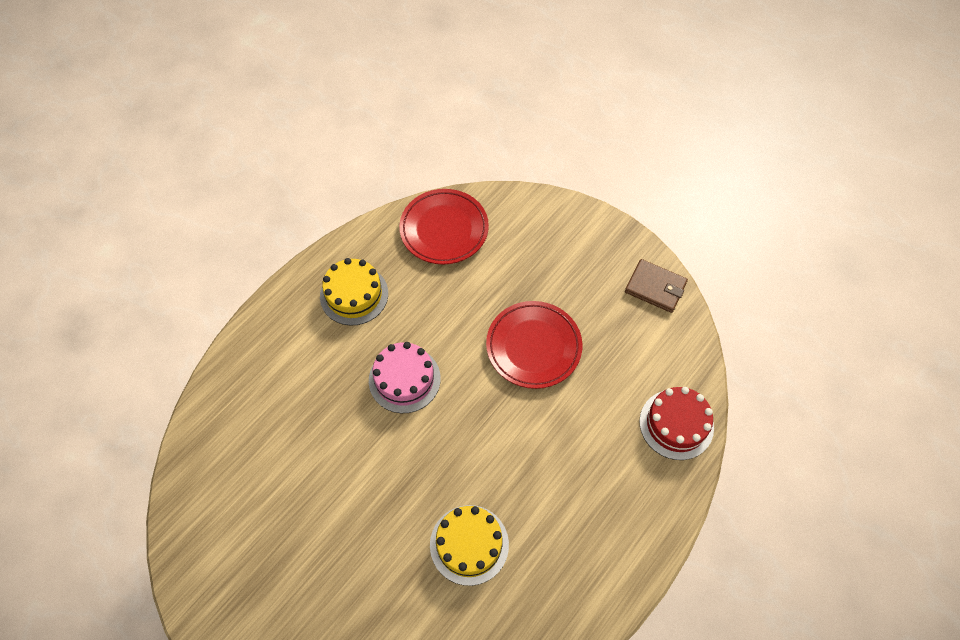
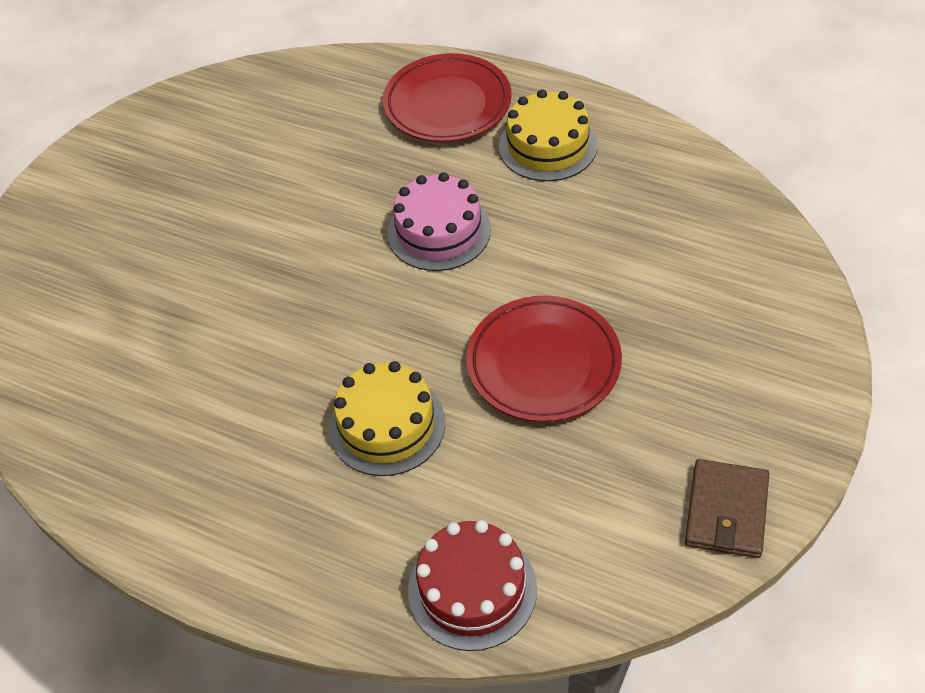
camera: 80 degrees right, 10 degrees down
(444, 229) = (700, 209): red plate -> red plate (447, 104)
(469, 544) = (220, 360): yellow cake -> yellow cake (387, 425)

